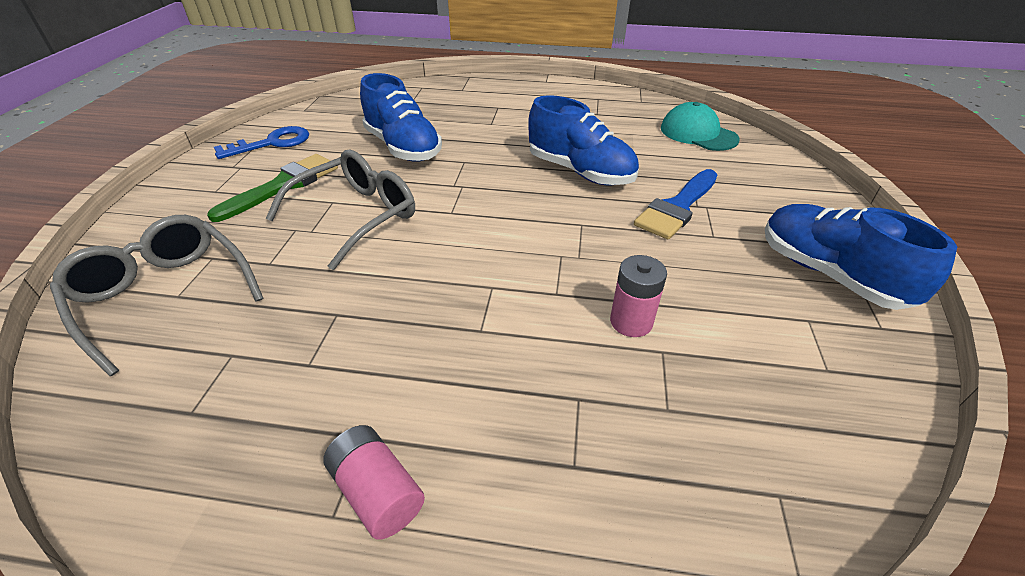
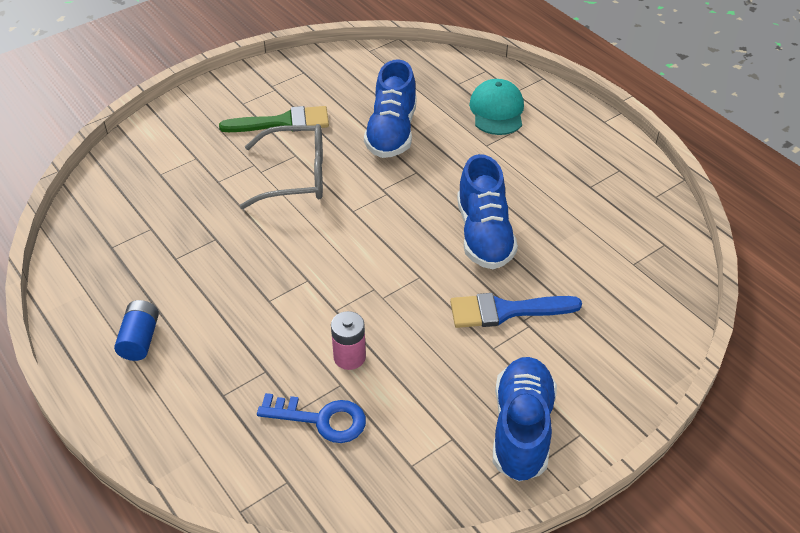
camera: 45 degrees right, 5 degrees up
(163, 295) = (154, 169): grey glasses -> none
(272, 143) = (314, 76): blue key -> blue key (321, 419)
(377, 492) = (140, 339): pink battery -> blue battery
(698, 133) = (644, 262): turquoise cap -> turquoise cap (497, 111)

